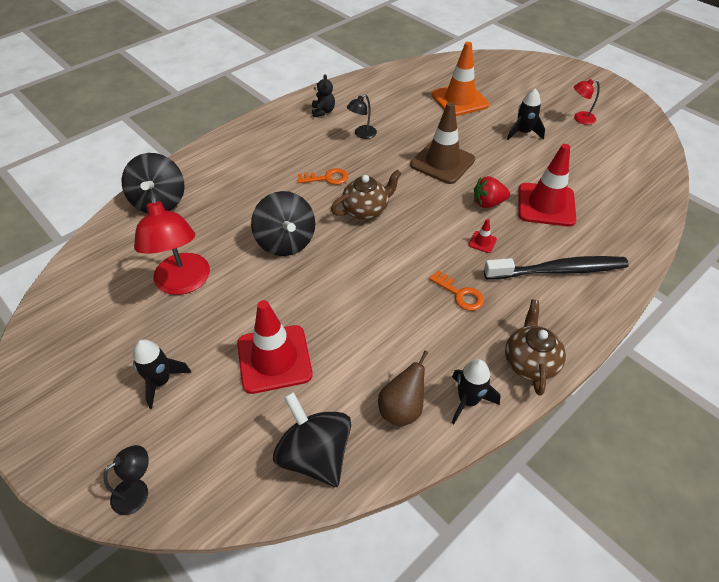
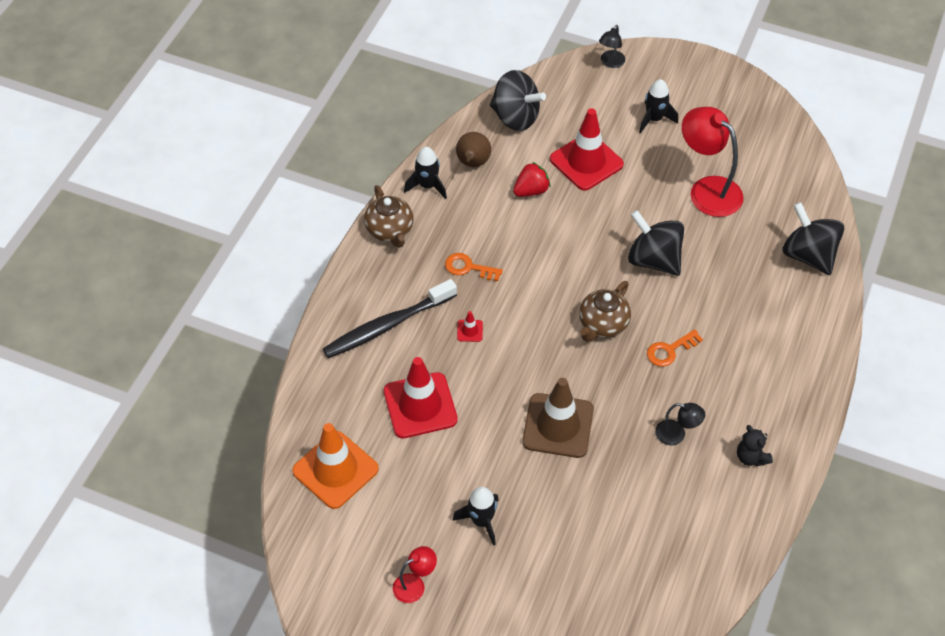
camera: 155 degrees right, 5 degrees up
(362, 134) = (676, 435): black lamp -> black lamp turned 90 degrees clockwise
(459, 100) = (590, 558): orange traffic cone -> orange traffic cone (335, 470)
(488, 203) = (482, 383): red strawberry -> red strawberry (531, 190)

